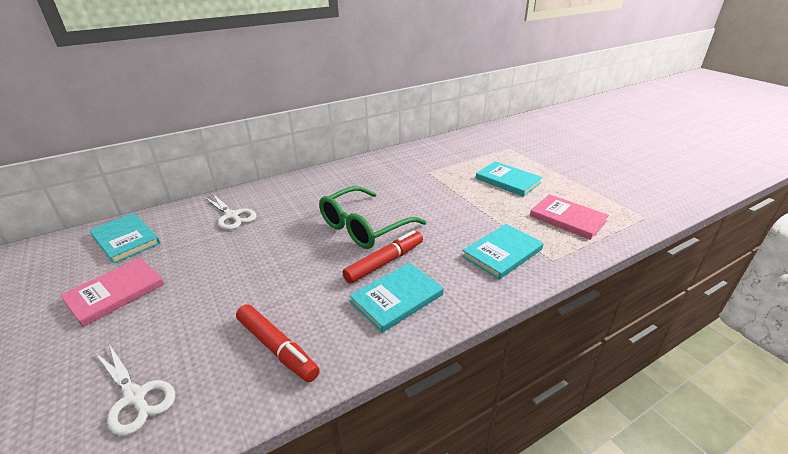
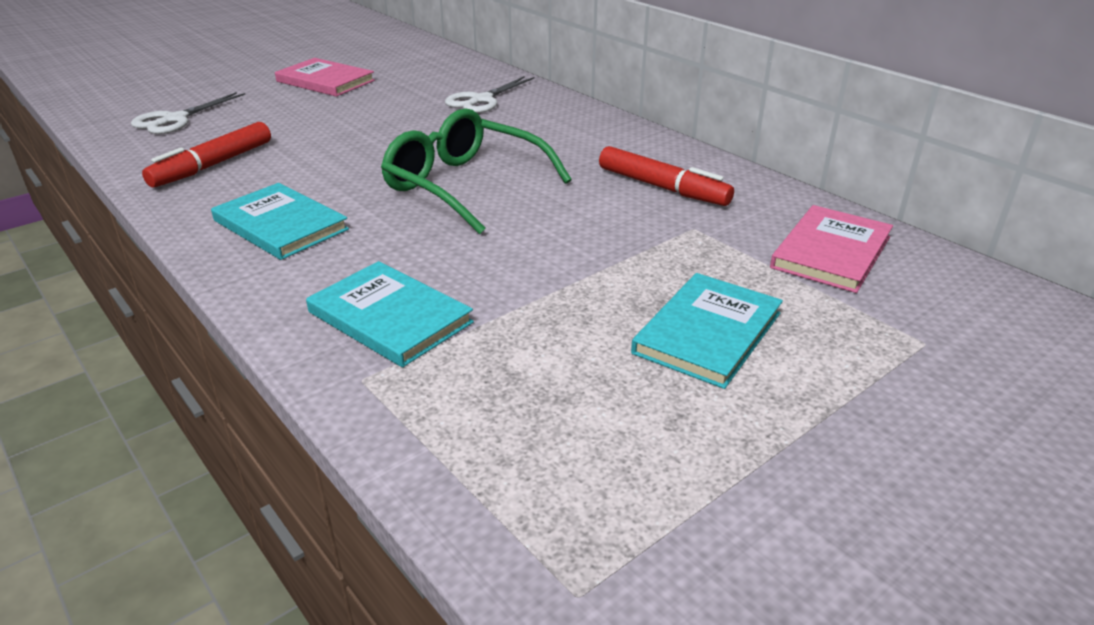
camera: 80 degrees right, 0 degrees up
(126, 239) = (422, 64): turquoise book -> none
(384, 262) = (367, 209): red marker -> red marker (662, 187)
(567, 218) = (538, 419): pink book -> pink book (831, 252)

